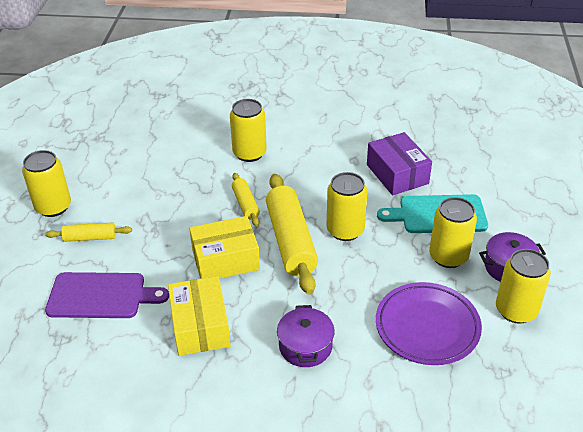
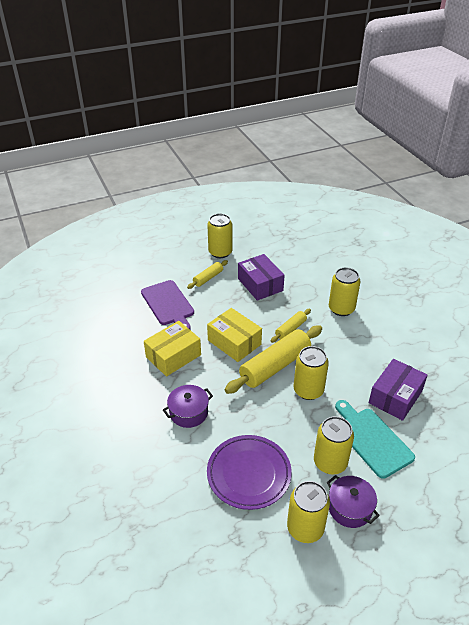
camera: 60 degrees right, 0 degrees up
(90, 238) = (208, 278): yellow rolling pin -> yellow rolling pin turned 75 degrees clockwise
(150, 197) = (260, 284): none -> purple box

